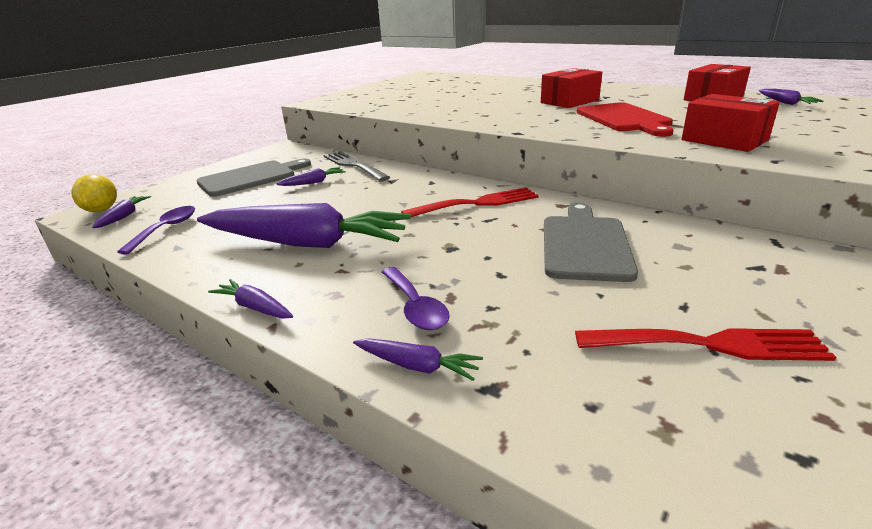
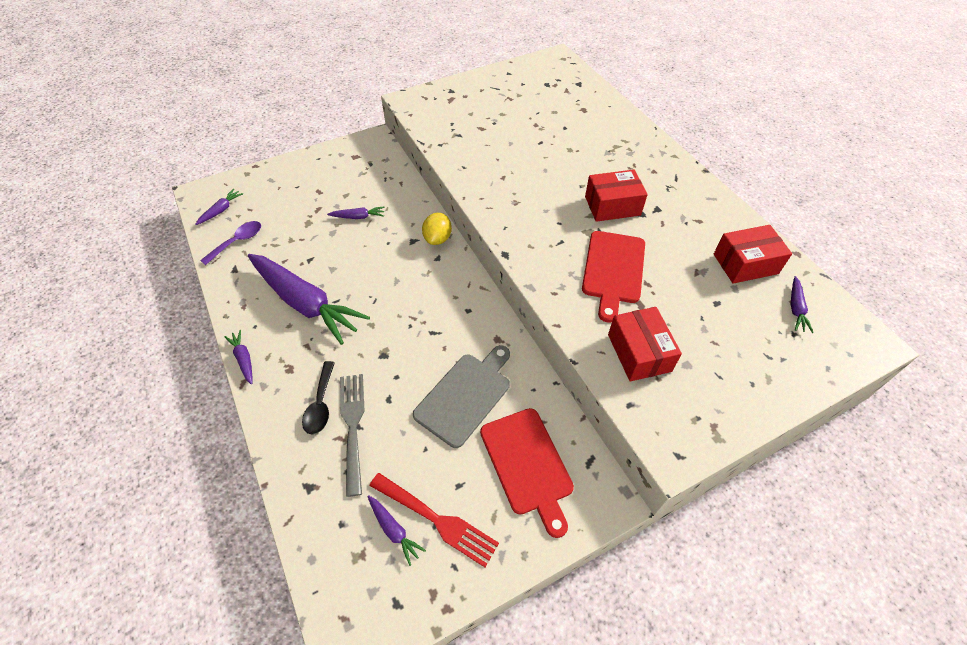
camera: 25 degrees right, 25 degrees up
(101, 210) = (212, 193): yellow lemon -> yellow lemon (437, 238)
(251, 178) = (322, 187): grey cutting board -> none
(353, 165) = (402, 201): grey fork -> grey fork (353, 426)
(415, 307) = (321, 404): purple spoon -> black spoon
(417, 366) = (288, 452): purple carrot -> purple carrot (394, 530)
(476, 203) = (443, 307): red fork -> none
(726, 264) = (527, 464): none -> red cutting board

